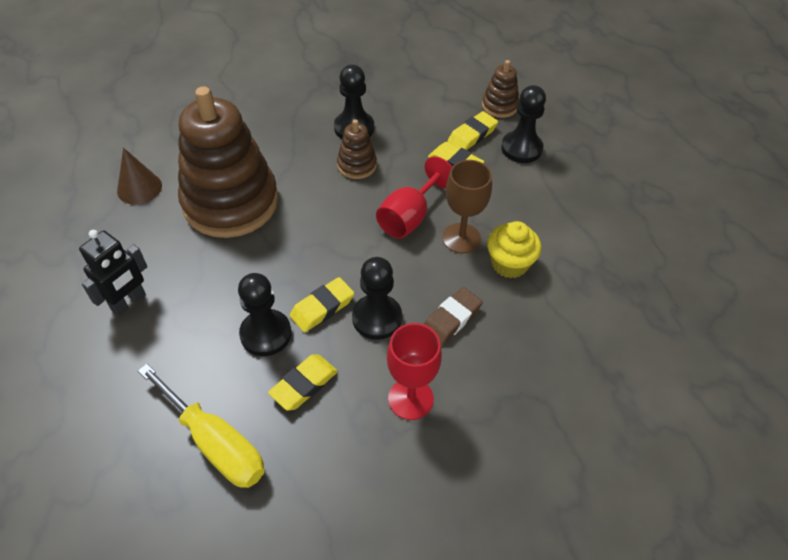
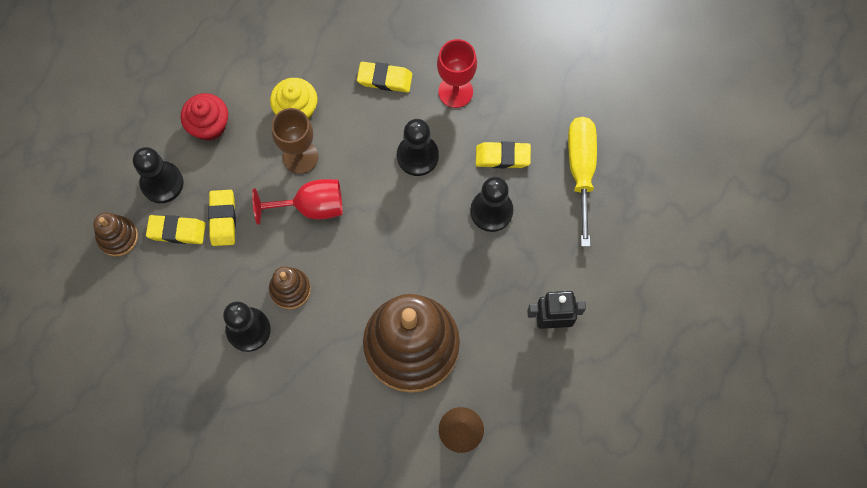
camera: 130 degrees left, 20 degrees up
(322, 307) = (441, 195): yellow eraser -> yellow eraser (385, 79)
(451, 319) = (377, 112): brown eraser -> none
(548, 201) = (209, 125): none -> red cupcake

